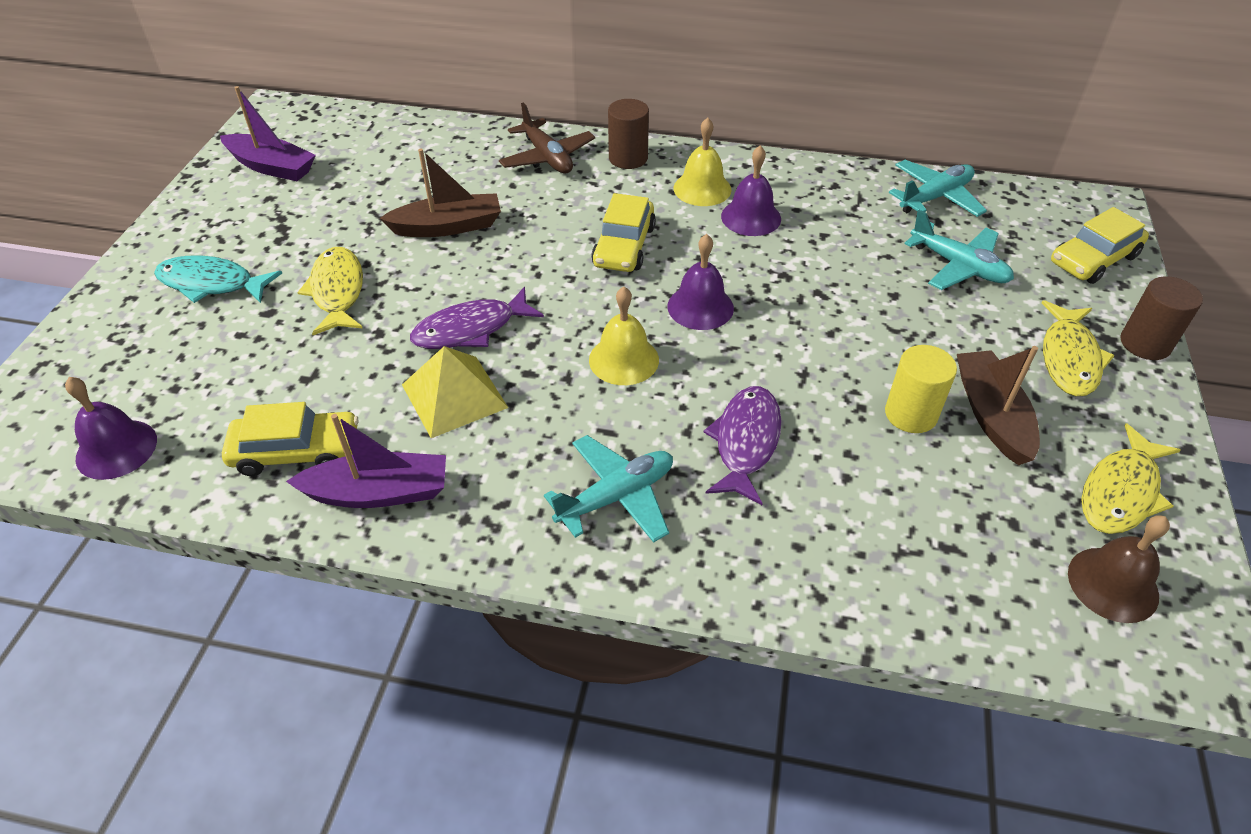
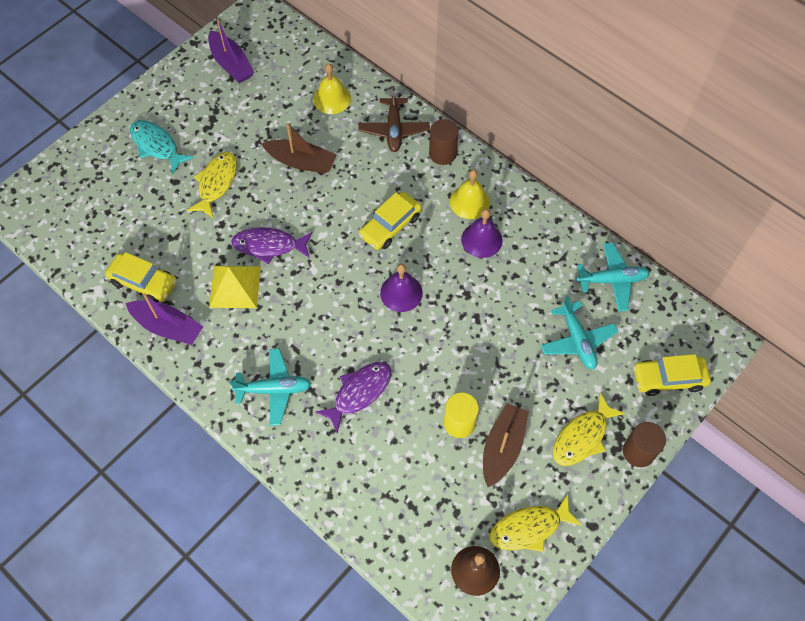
camera: 30 degrees right, 15 degrees up
(116, 449) = (66, 238): purple bell -> none
(624, 359) = (334, 307): yellow bell -> yellow bell (332, 98)

